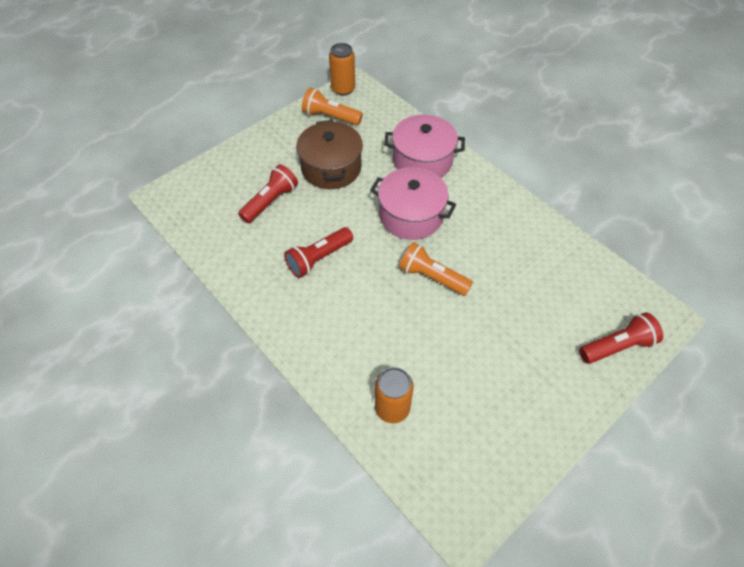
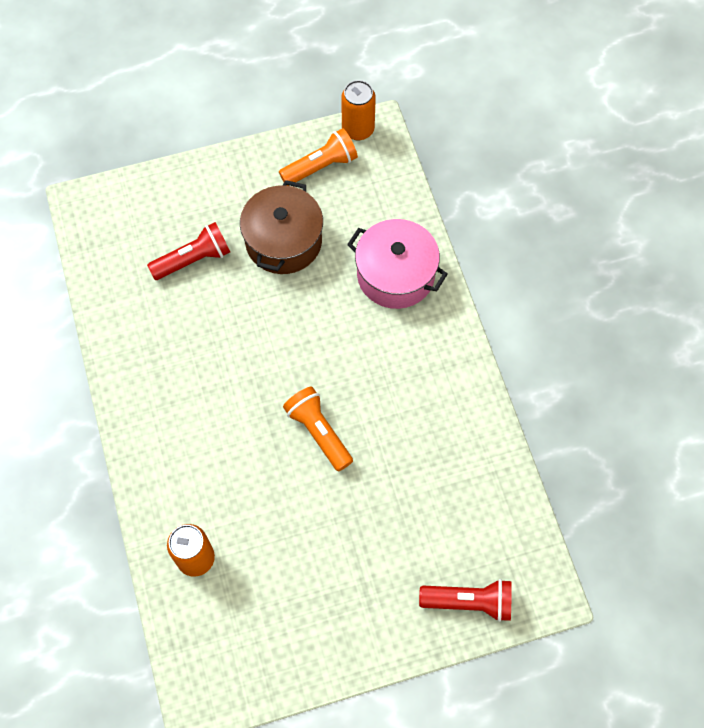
camera: 25 degrees right, 10 degrees up
(319, 258) = (209, 356): red flashlight -> none
(330, 117) = (320, 166): orange flashlight -> orange flashlight turned 105 degrees clockwise
(411, 215) = (339, 344): pink pot -> none

